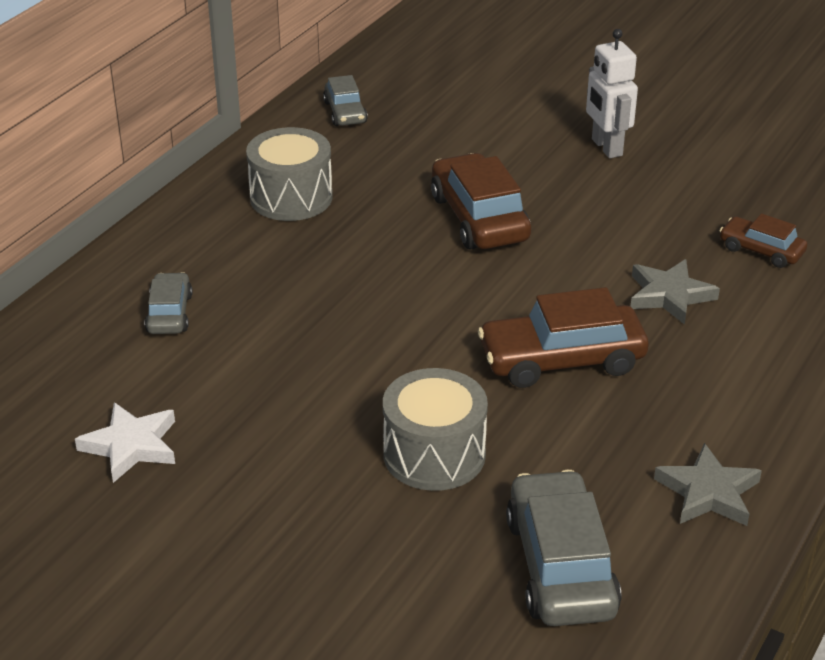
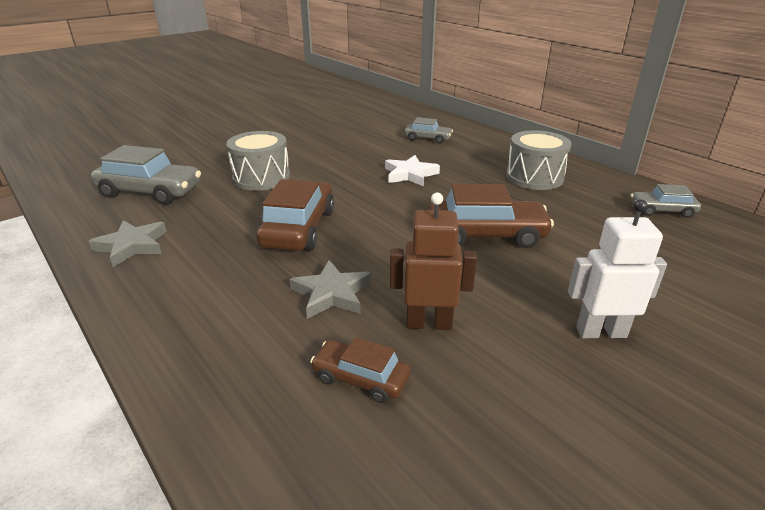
camera: 110 degrees right, 5 degrees down
(131, 446) = (337, 125): white star -> white star (410, 174)
(666, 230) = (429, 323): none -> brown robot
(761, 250) = (360, 378): brown car -> brown car turned 120 degrees counterclockwise

